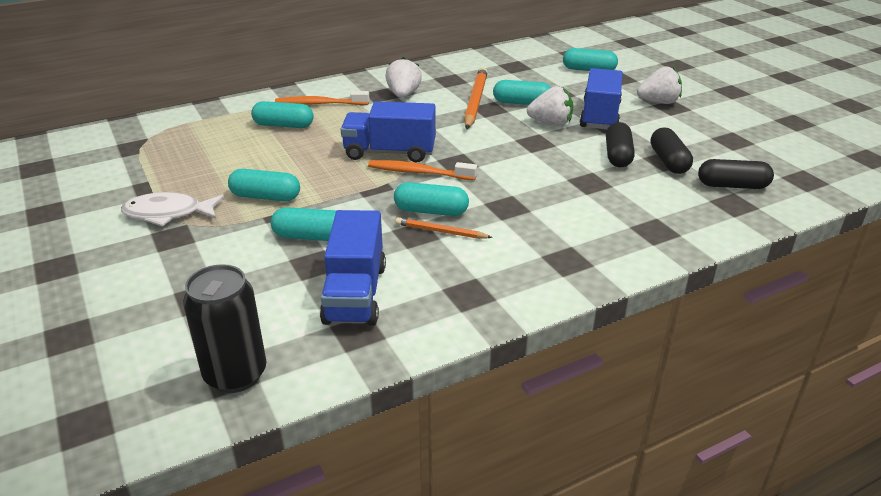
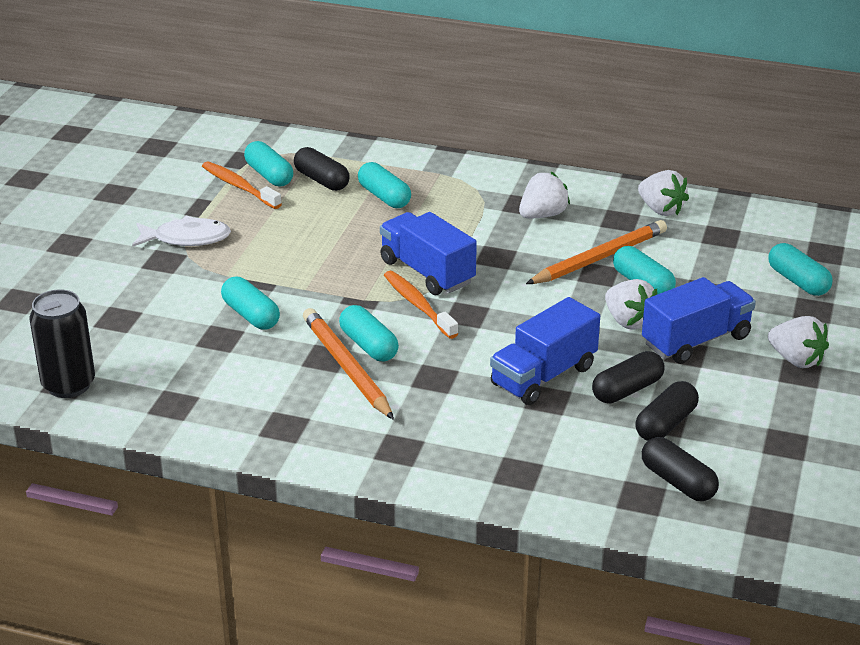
camera: 45 degrees right, 0 degrees up
(168, 213) = (186, 238): white fish -> white fish turned 135 degrees clockwise
(220, 134) = (321, 180): none -> black capsule
(266, 197) = (270, 261): turquoise capsule -> turquoise capsule (269, 175)
(319, 104) = (449, 188): orange toothbrush -> orange toothbrush (239, 186)
(355, 294) = (212, 377): blue truck -> blue truck (543, 376)
(440, 231) = (347, 367): orange pencil -> orange pencil, size x1.85
(462, 67) = (661, 210): none -> white strawberry

